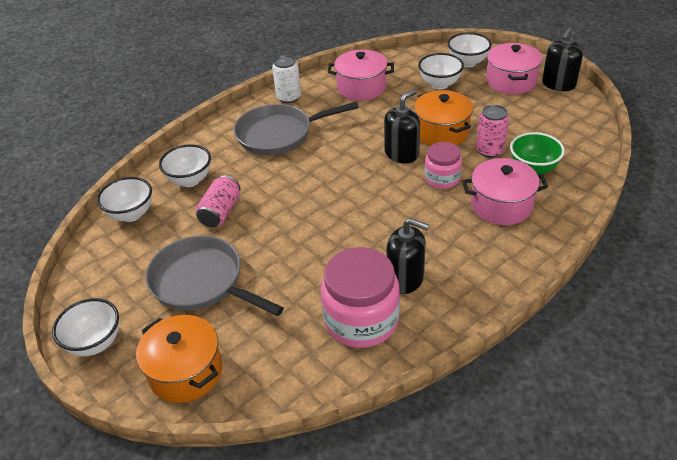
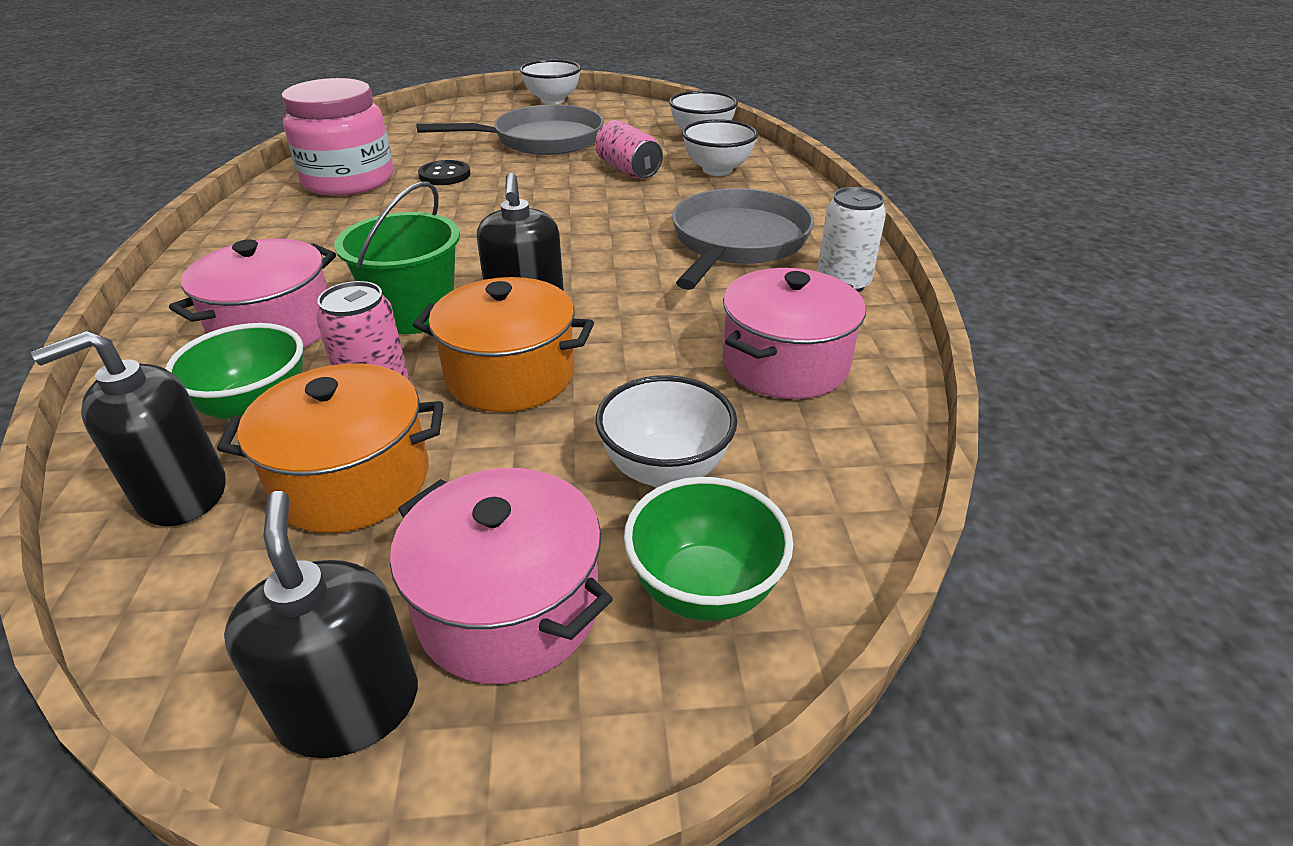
camera: 125 degrees right, 5 degrees down
(186, 372) = (459, 116): orange pot -> orange pot (352, 480)
(306, 281) = (445, 175): none -> black button
(405, 278) = (337, 216): black soap dispenser -> black soap dispenser (182, 493)
(442, 178) = (414, 313): pink jar -> green bucket
(467, 63) = (704, 589): white bowl -> green bowl

